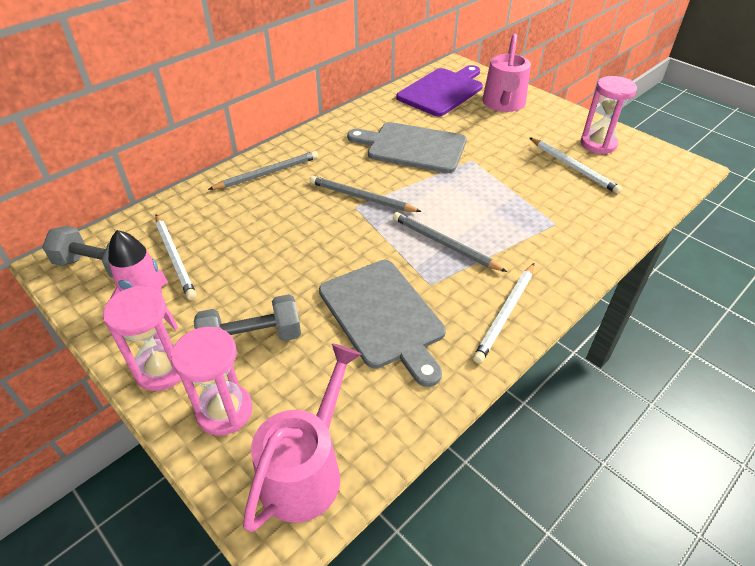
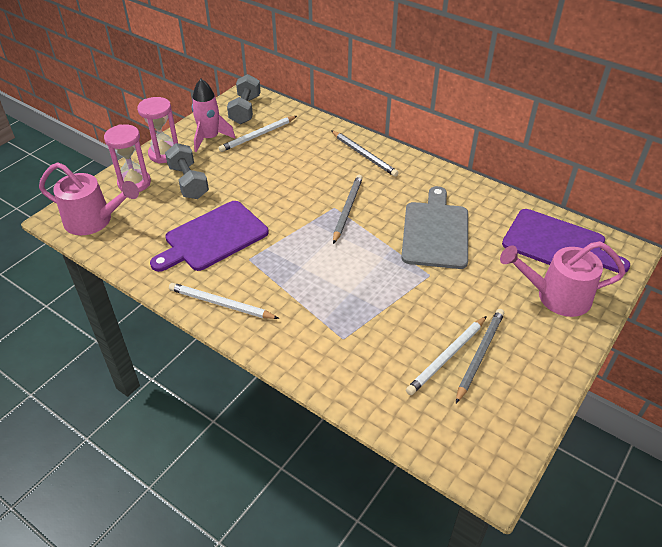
camera: 80 degrees right, 0 degrees up
(383, 316) = (213, 237): grey cutting board -> purple cutting board
(444, 244) = (297, 263): grey pencil -> grey pencil (479, 355)
(598, 144) = (505, 383): pink hourglass -> none

